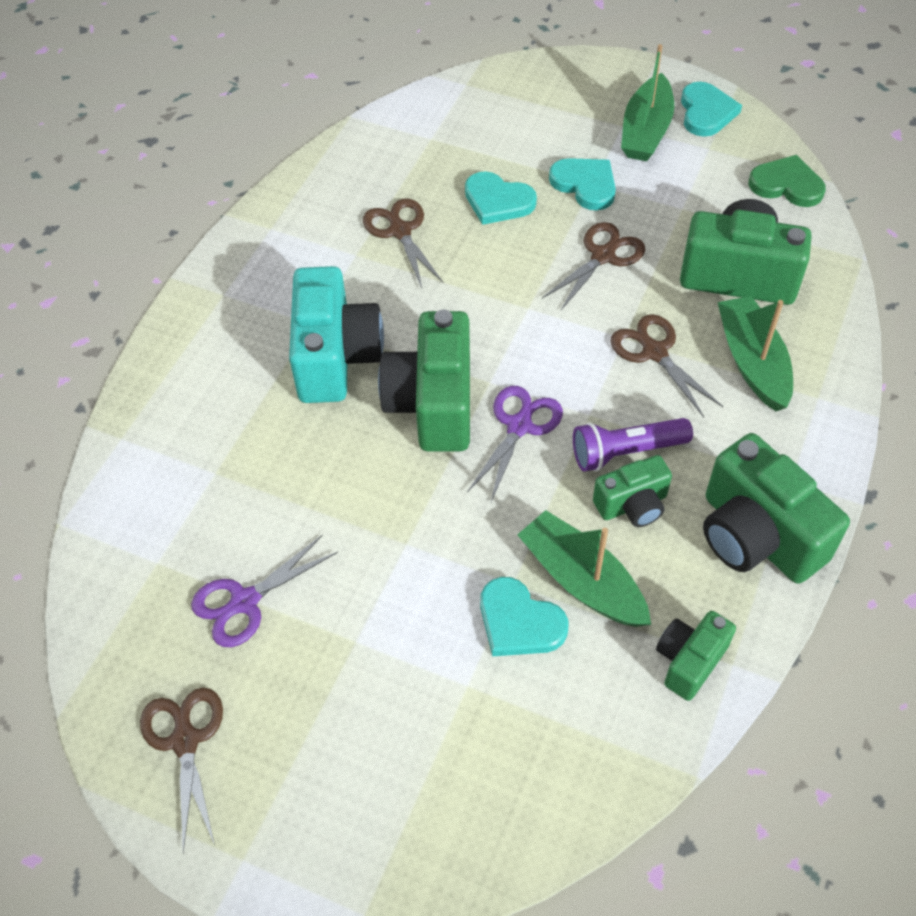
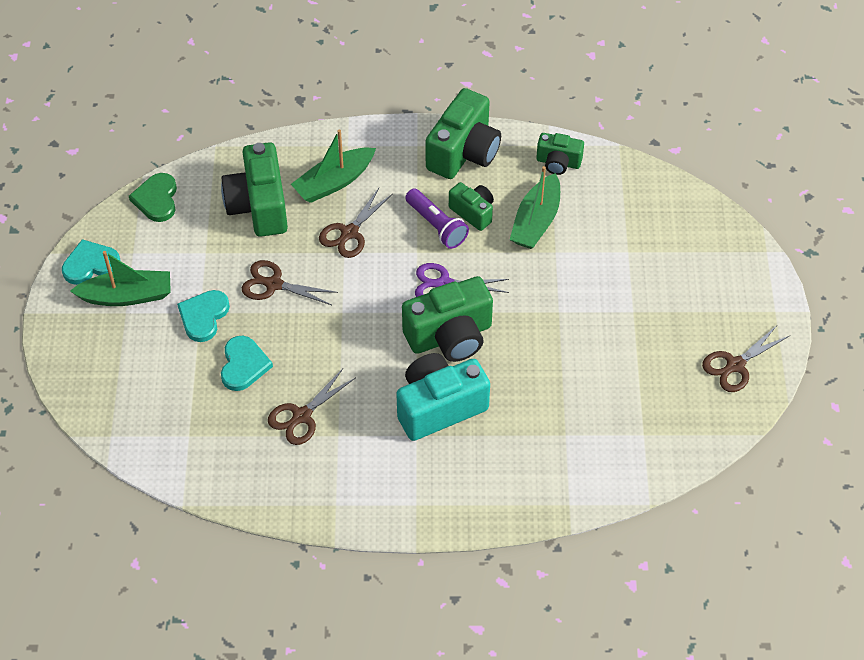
camera: 115 degrees left, 0 degrees up
(245, 601) = (641, 375): purple scissors -> none
(519, 622) = (577, 241): turquoise heart -> none

